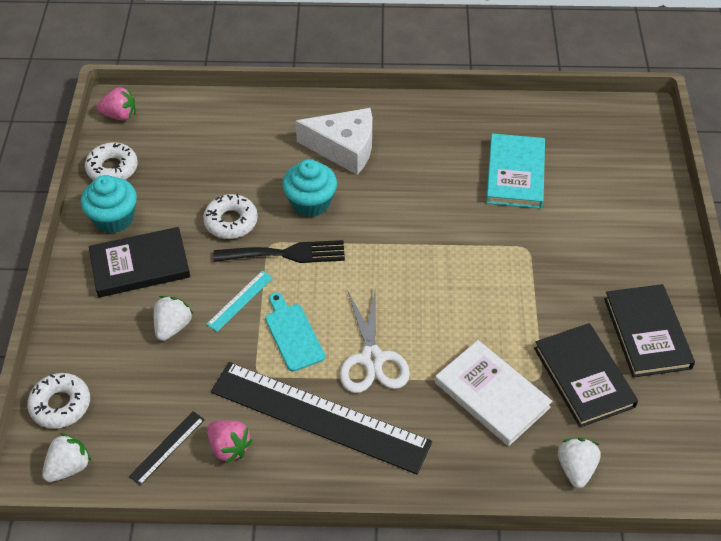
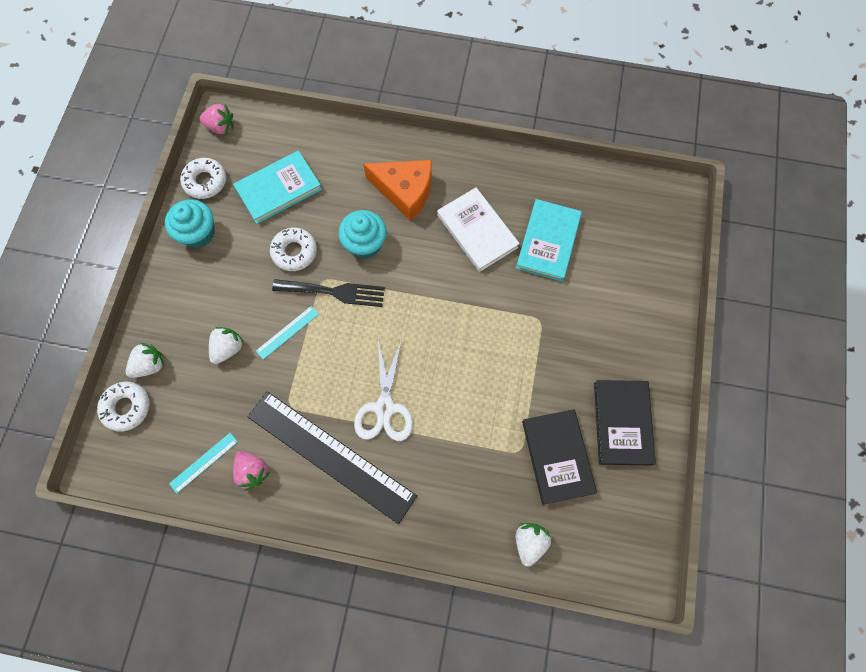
camera: 10 degrees right, 20 degrees up
(69, 467) = (124, 466): white strawberry -> white strawberry (150, 365)
(140, 265) = (212, 284): black book -> none
(167, 448) = (204, 462): black ruler -> turquoise ruler
(199, 164) = (278, 189): none -> turquoise book
(293, 334) = (324, 372): turquoise cutting board -> none
(344, 148) = (405, 191): white cheese -> orange cheese
(491, 395) = (476, 460): white book -> white book (477, 231)

